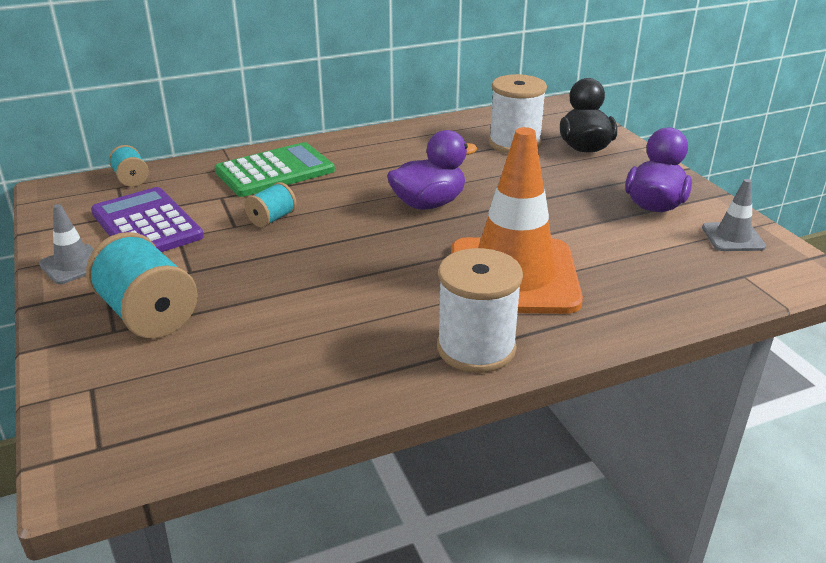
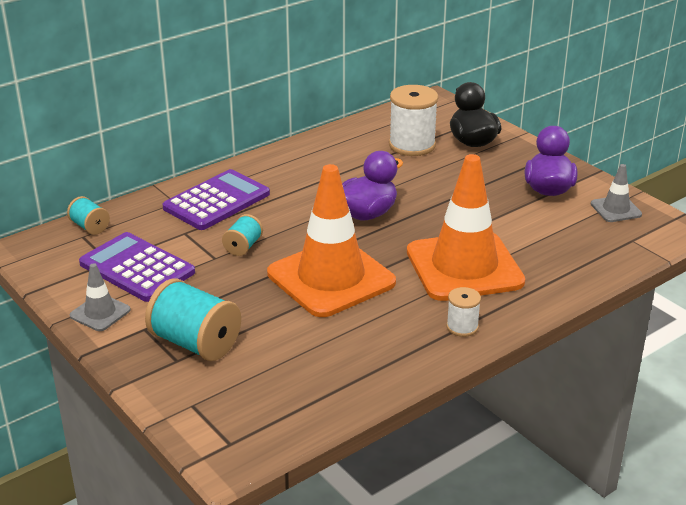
camera: 15 degrees left, 0 degrees up
(275, 171) = (216, 201): green calculator -> purple calculator
(347, 266) = (331, 278): none -> orange traffic cone
(476, 348) = (462, 327): white spool -> white spool, size x0.53

